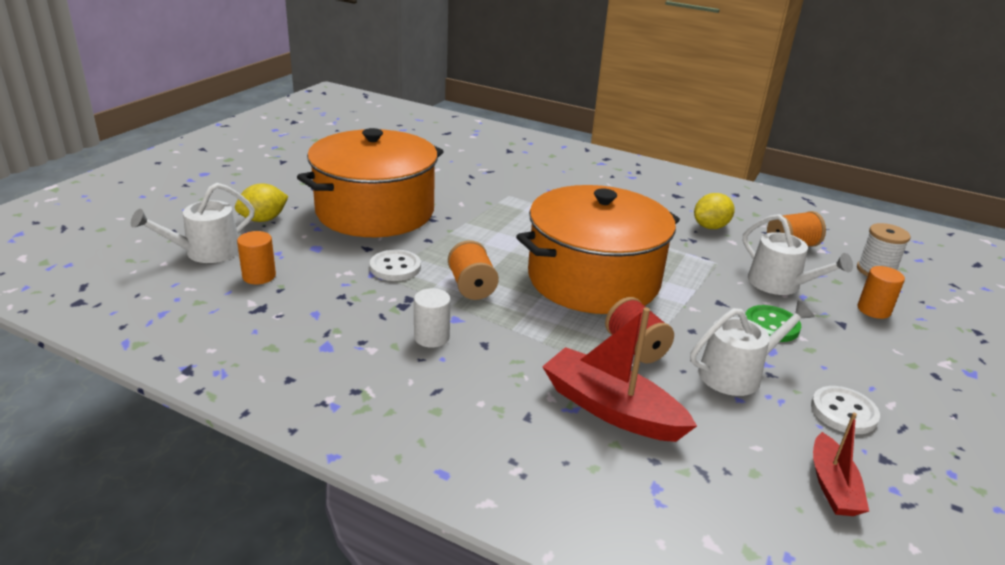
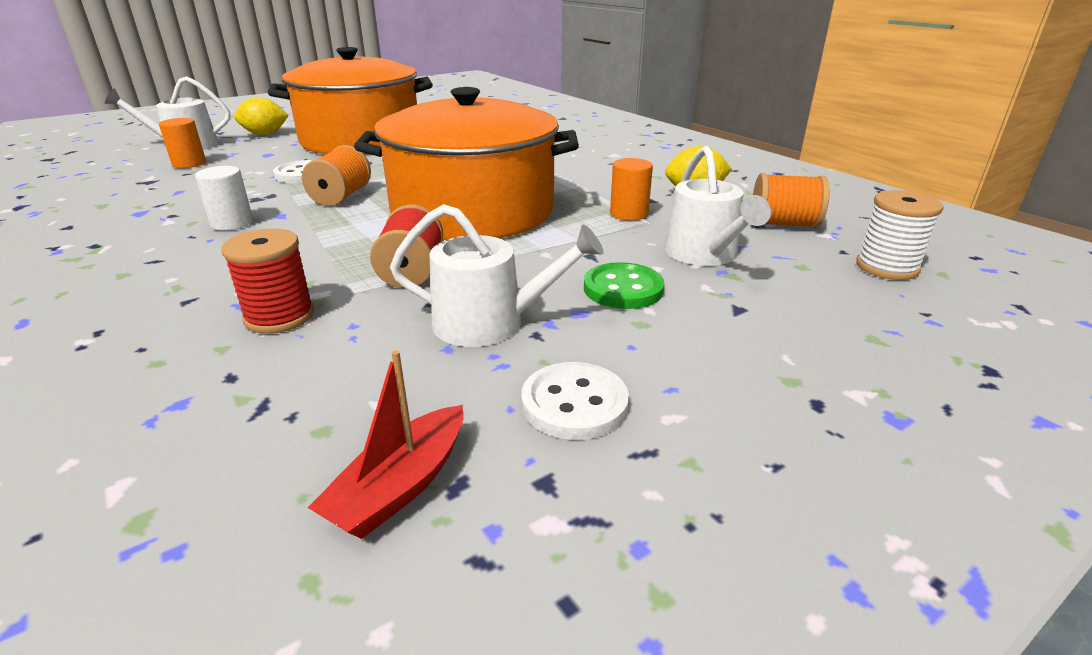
camera: 30 degrees right, 0 degrees up
(611, 409) = (279, 316): red boat -> red spool
(873, 310) = (817, 305): orange cylinder -> orange cylinder (629, 214)

